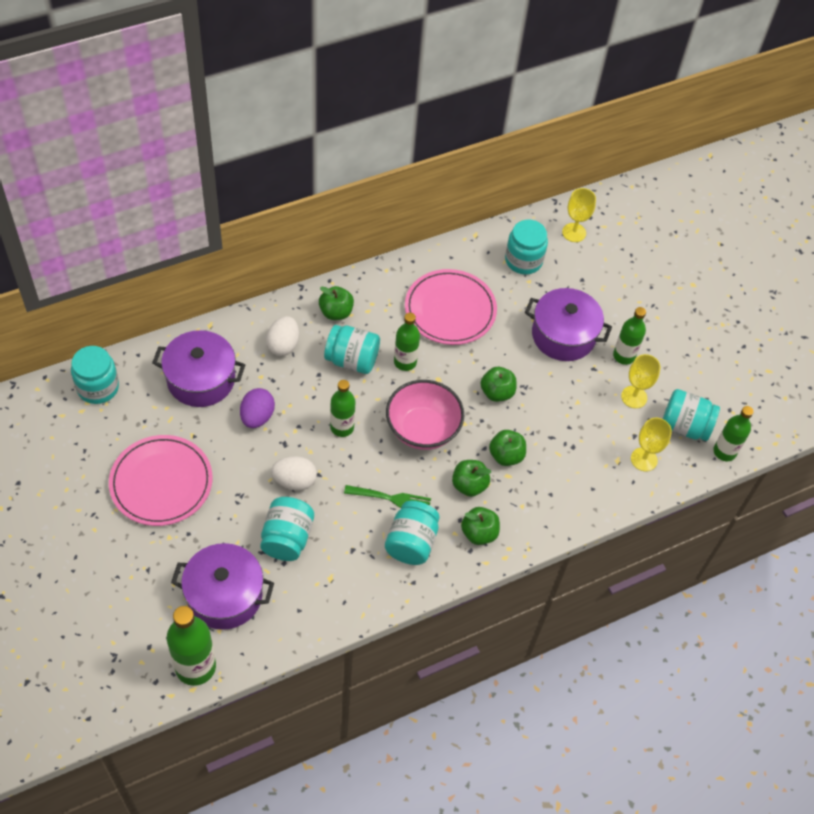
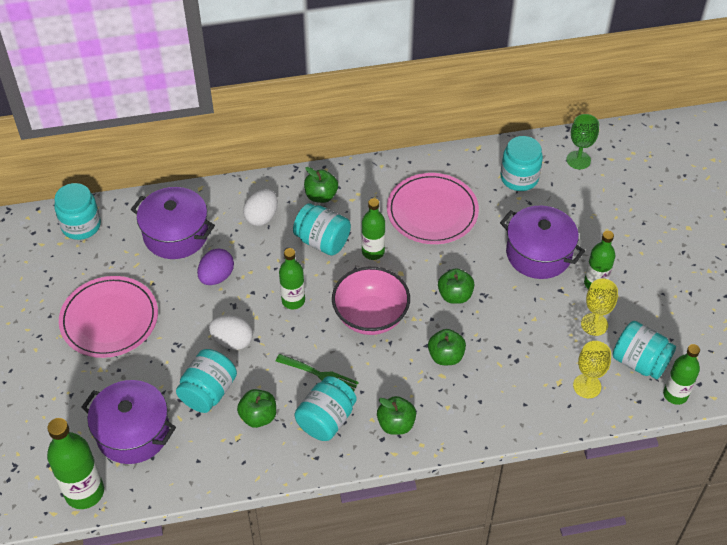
camera: 20 degrees right, 5 degrees down
(469, 485) = (400, 377): green apple -> green apple (258, 416)
(574, 232) = (578, 160): yellow goblet -> green goblet

